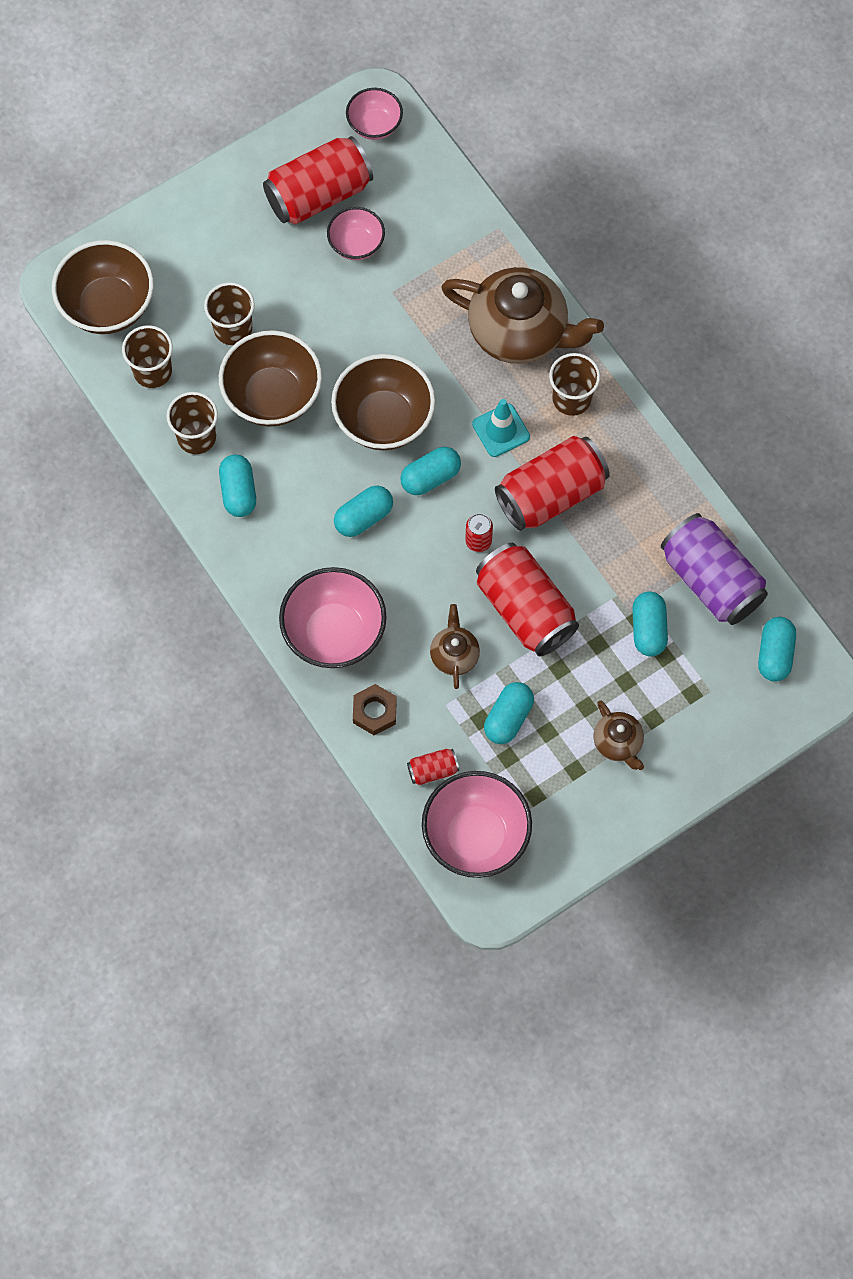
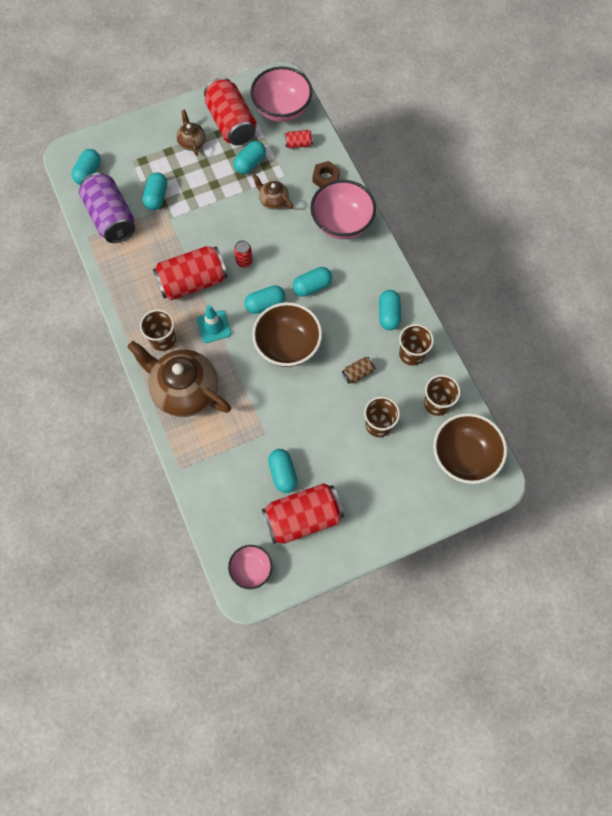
camera: 170 degrees left, 0 degrees up
(272, 396) = (358, 373): brown bowl -> brown can
(356, 244) = (283, 473): pink bowl -> turquoise capsule
(454, 655) = (273, 200): brown teapot -> brown teapot turned 120 degrees clockwise
(525, 609) = (225, 219): red can -> red can (231, 123)

